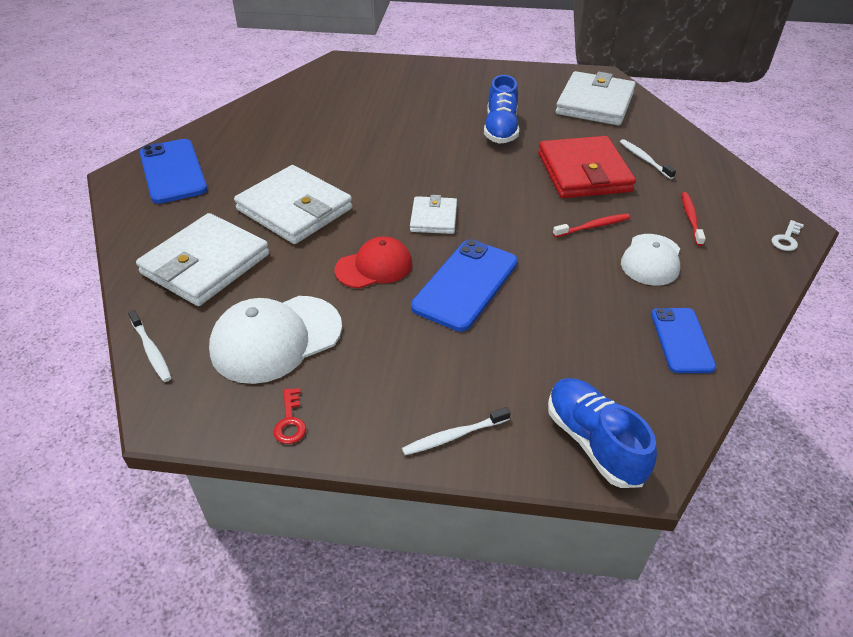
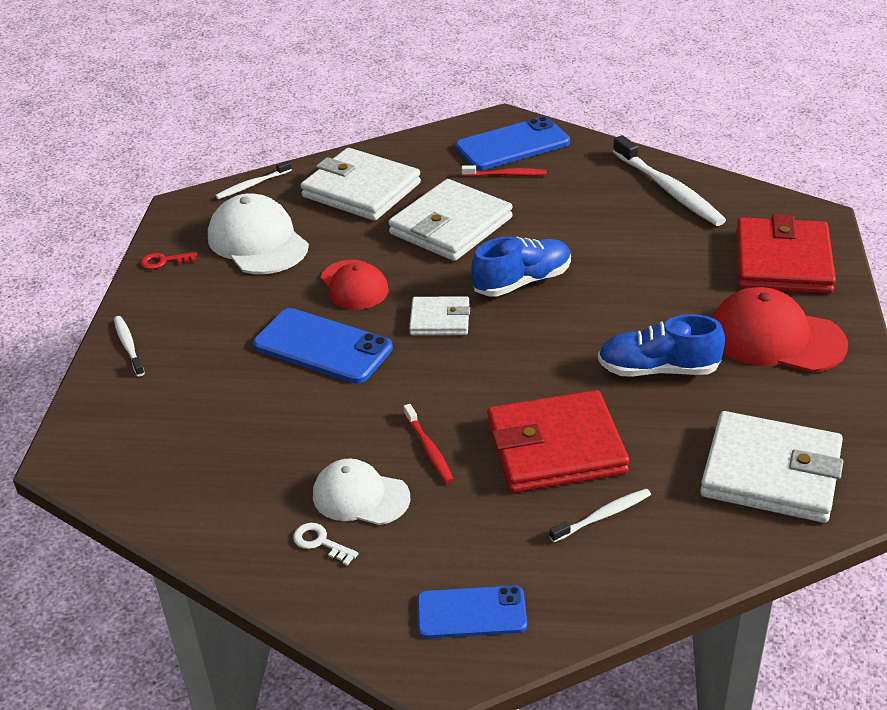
camera: 90 degrees right, 5 degrees down
(283, 107) = (668, 189): none -> white toothbrush
(389, 77) = (783, 262): none -> red wallet
(470, 88) = (776, 338): none -> red cap
(593, 442) = (101, 428): blue shoe -> blue shoe (522, 282)
(681, 340) = (219, 506): blue phone -> blue phone (471, 613)
(691, 218) = (451, 548): red toothbrush -> red toothbrush (506, 175)
(786, 239) = (405, 649): white key -> white key (320, 542)

